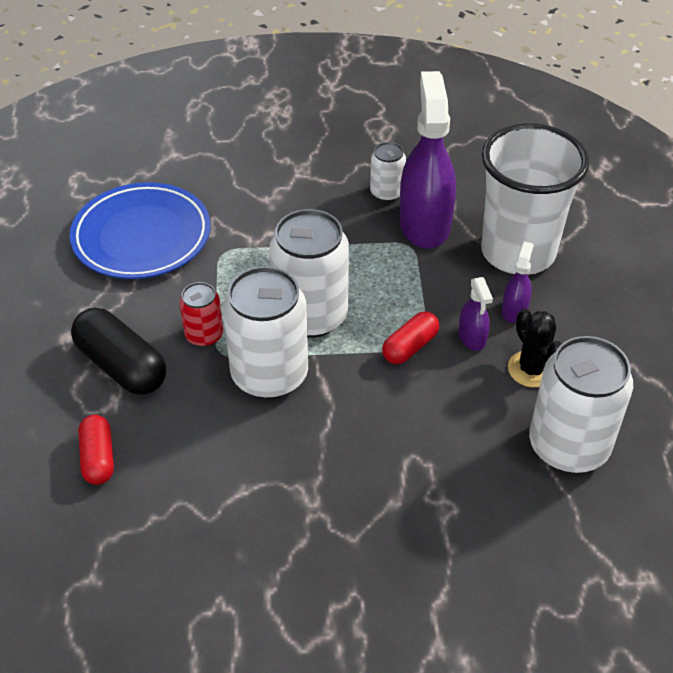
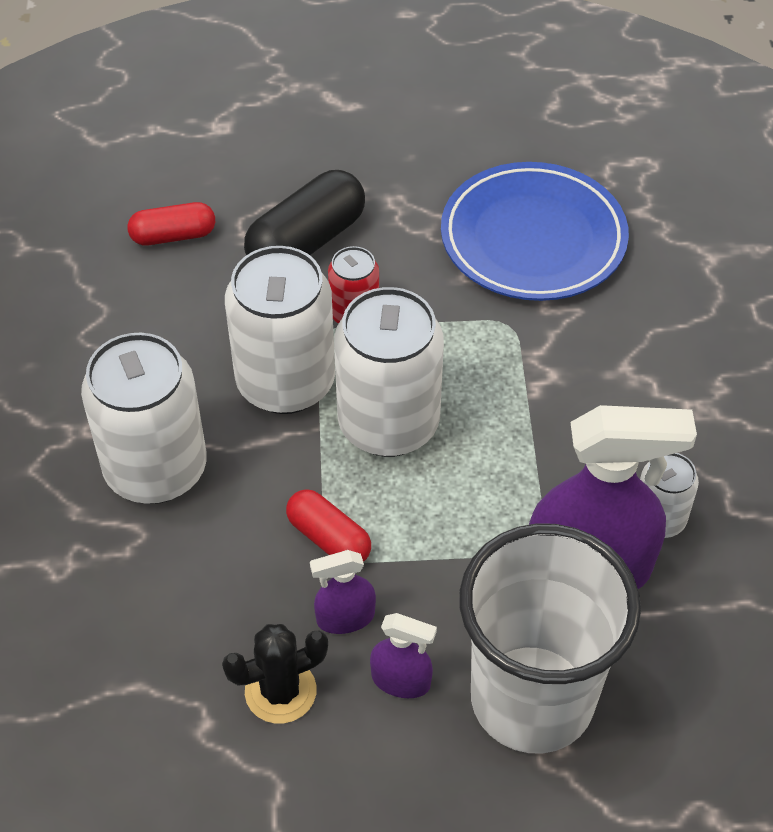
camera: 90 degrees right, 5 degrees up
(568, 446) = (137, 723): white can -> white can (156, 469)

